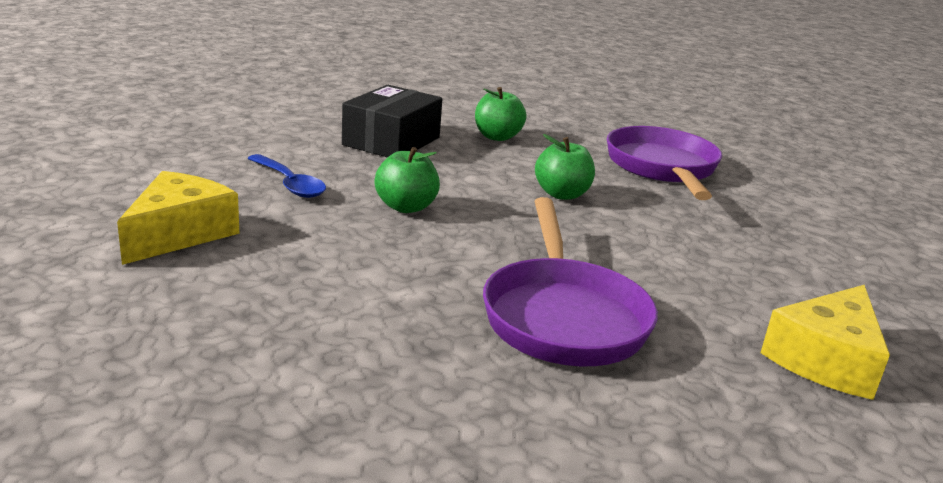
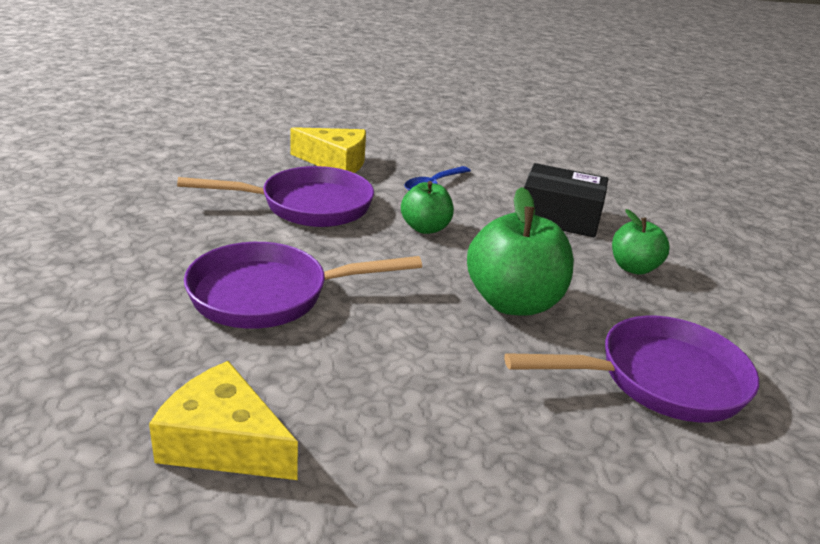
camera: 80 degrees right, 5 degrees up
(325, 269) = (308, 206): none -> purple pan
(562, 194) = (513, 302): green apple -> green apple, size x1.70

